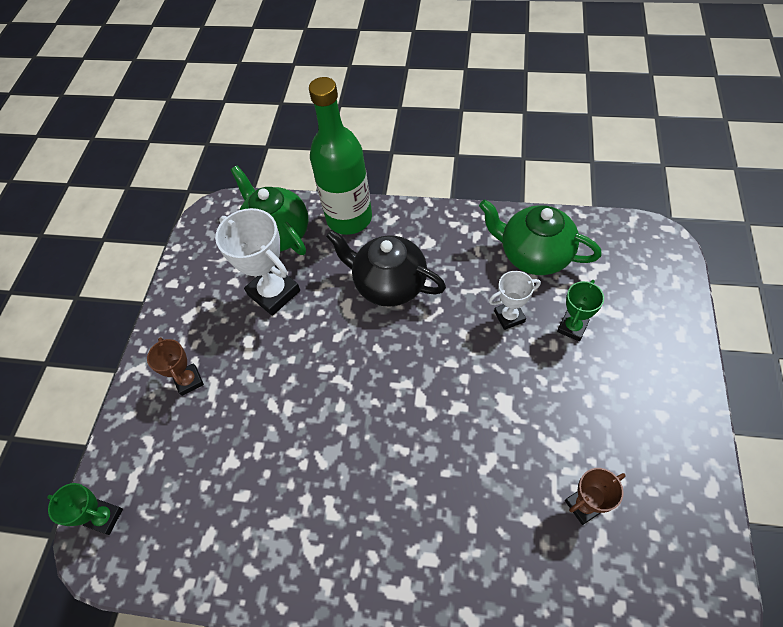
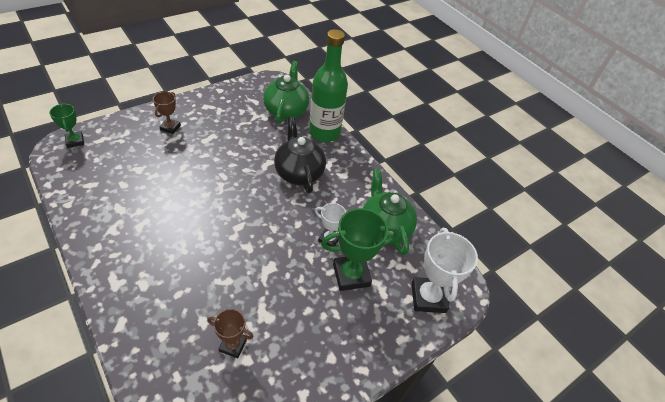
camera: 35 degrees right, 10 degrees down
(273, 293) = (249, 129): white trophy -> white trophy (428, 297)
(572, 327) = (351, 275): green trophy -> green trophy, size x1.76

